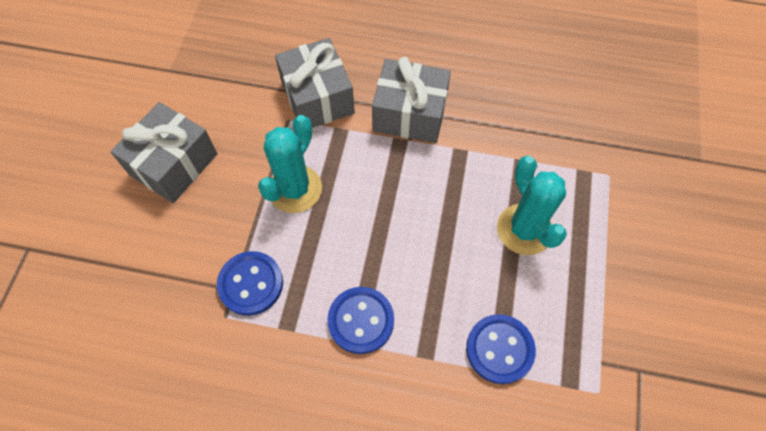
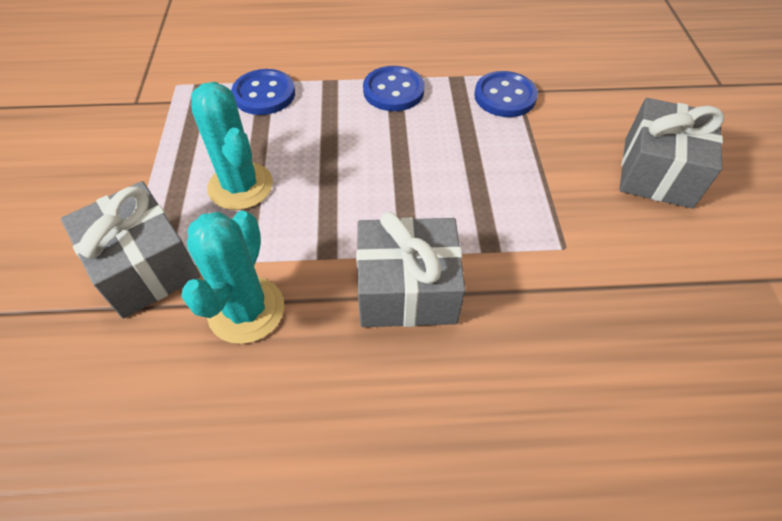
camera: 165 degrees right, 10 degrees down
(295, 189) = (509, 175): turquoise cactus -> turquoise cactus (246, 310)
(318, 98) = (543, 285): grey gift -> grey gift (144, 266)

